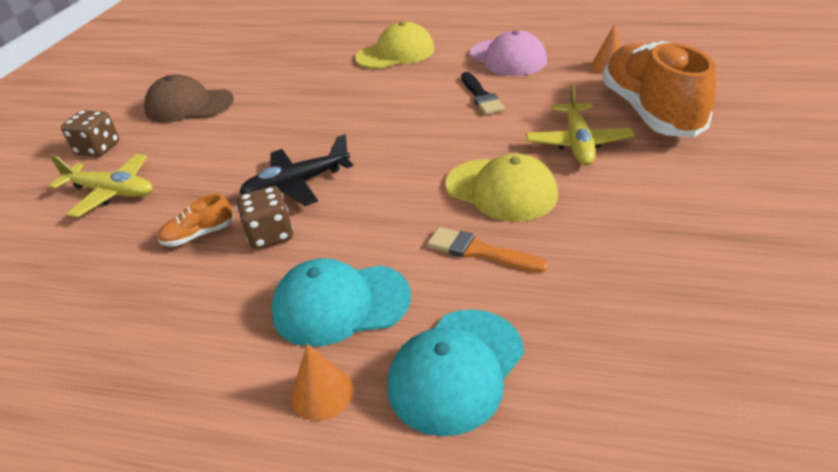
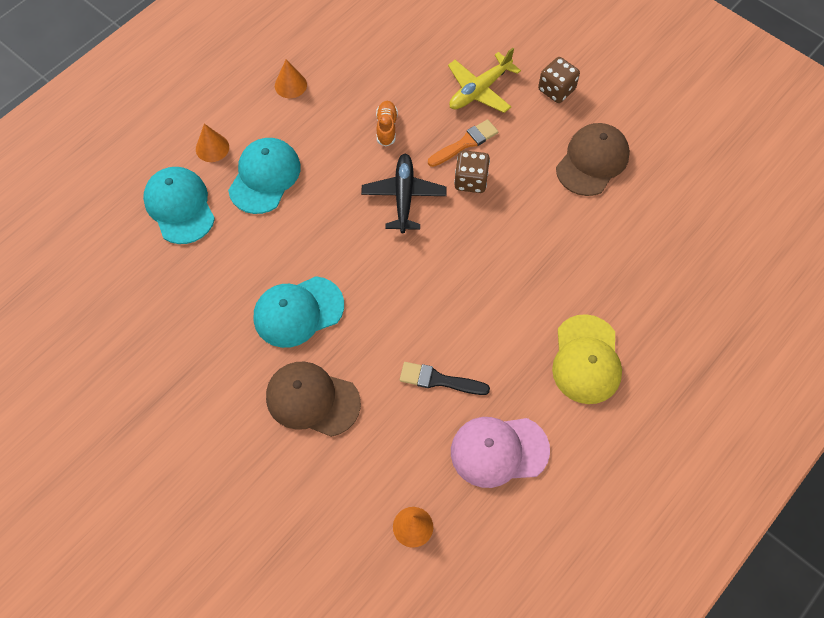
camera: 115 degrees right, 25 degrees up
(148, 362) = (290, 85): none -> orange cone
(270, 235) = (356, 164): brown dice -> brown dice (471, 180)
(480, 251) = (250, 264): orange brush -> orange brush (465, 143)
(501, 190) = (298, 312): yellow cap -> turquoise cap
(578, 143) = (312, 399): yellow plane -> brown cap
(650, 111) = (312, 488): orange shoe -> none

